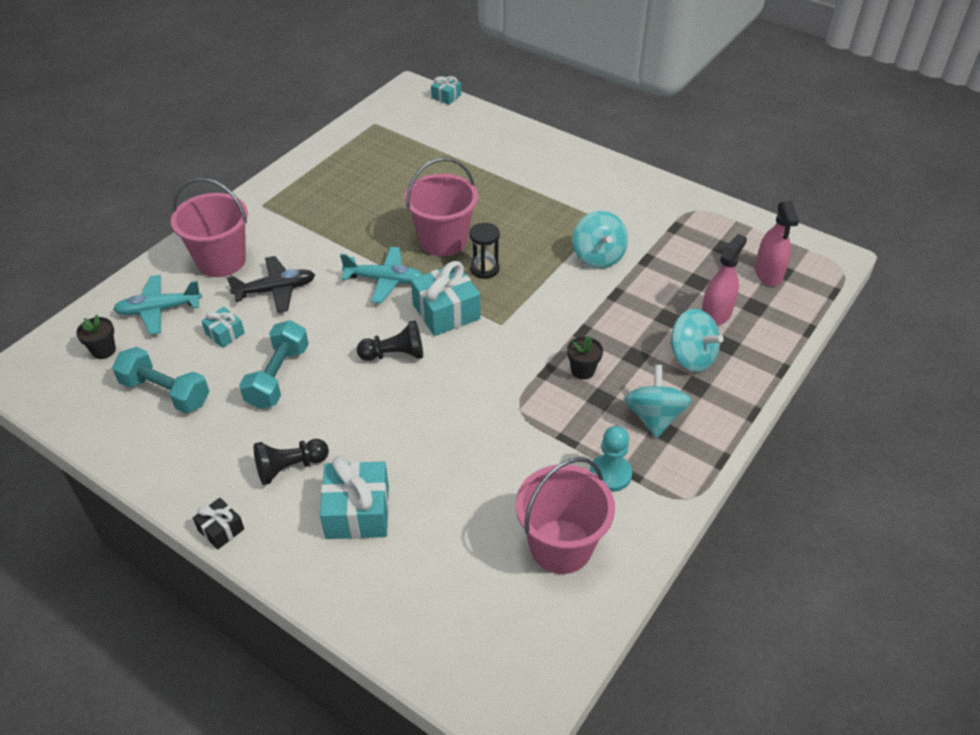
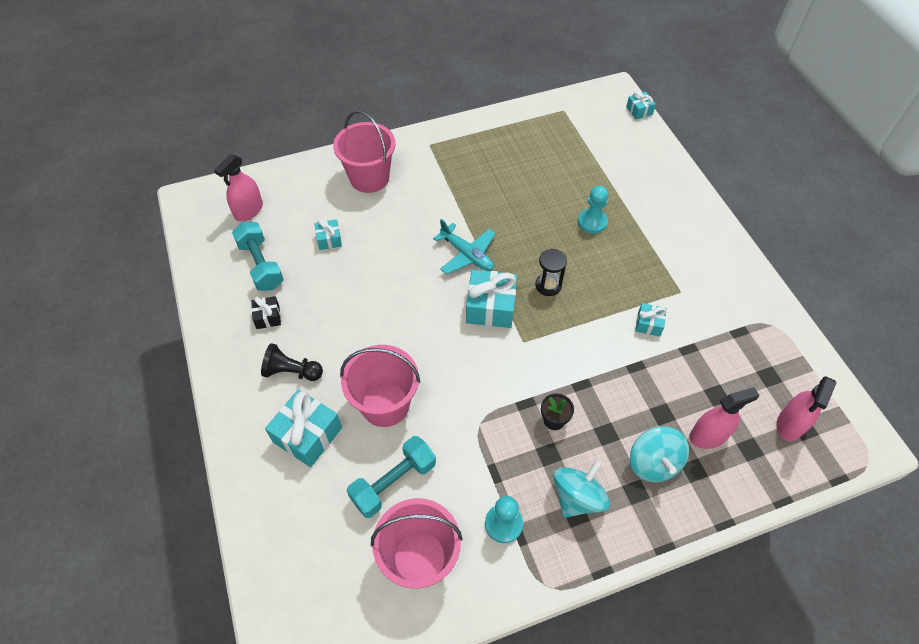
camera: 35 degrees right, 10 degrees up
(104, 350) = (249, 210): black flower pot -> pink spray bottle
(159, 310) = (303, 197): turquoise plane -> none
(221, 529) = (218, 391): black gift -> black gift (268, 317)
(276, 290) = (387, 222): black plane -> none
(278, 377) = (337, 294): turquoise dumbbell -> turquoise dumbbell (393, 482)
(395, 354) = (426, 322): black pawn -> none
(443, 240) = (536, 243): pink bucket -> pink bucket (385, 404)
(480, 201) = (592, 222): none -> turquoise pawn
(598, 257) = (649, 324): turquoise spinning top -> turquoise gift

